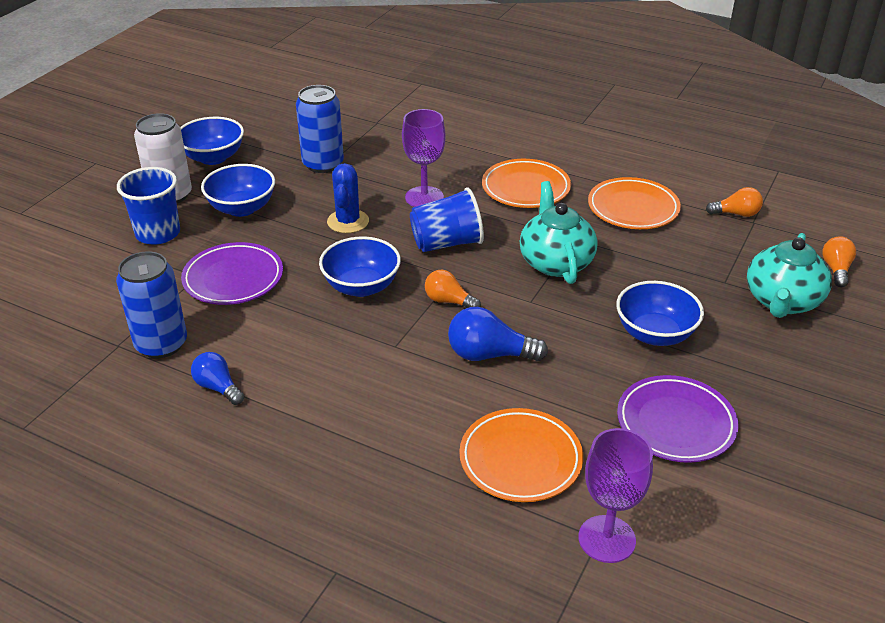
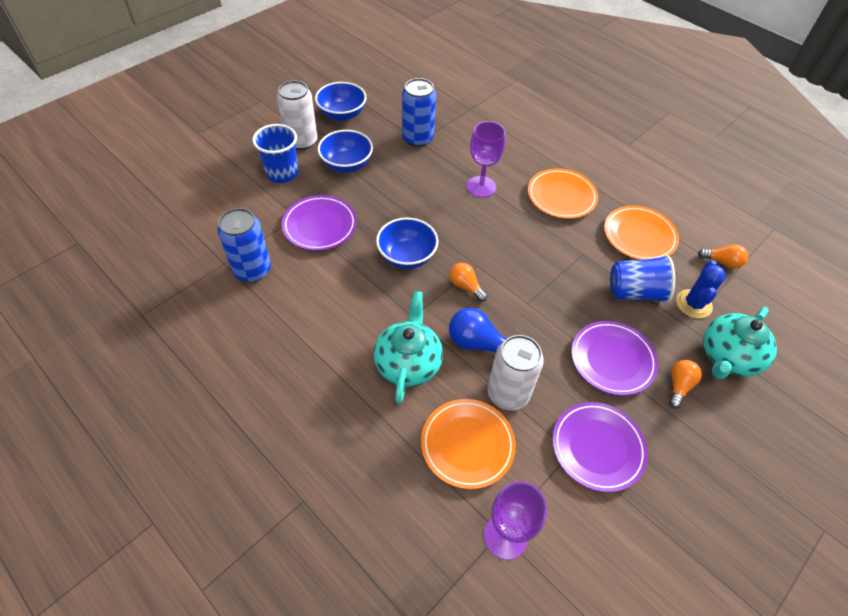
camera: 15 degrees right, 15 degrees up
(218, 387) = (277, 318): blue light bulb -> none
(348, 221) = (417, 195): blue cactus -> blue cactus (693, 304)
(446, 243) = (483, 233): blue cup -> blue cup (635, 292)
(547, 396) = (508, 393): none -> white can
(556, 262) = (559, 272): turquoise teapot -> turquoise teapot (408, 363)
(655, 334) = (612, 360): blue bowl -> purple plate
(836, 269) = (786, 338): orange light bulb -> orange light bulb (679, 386)

